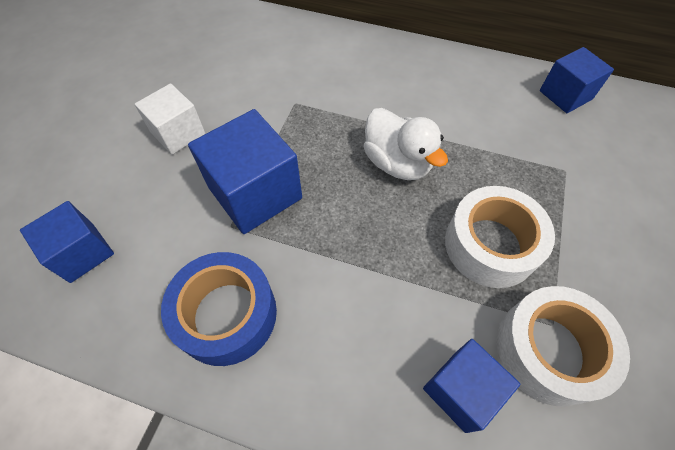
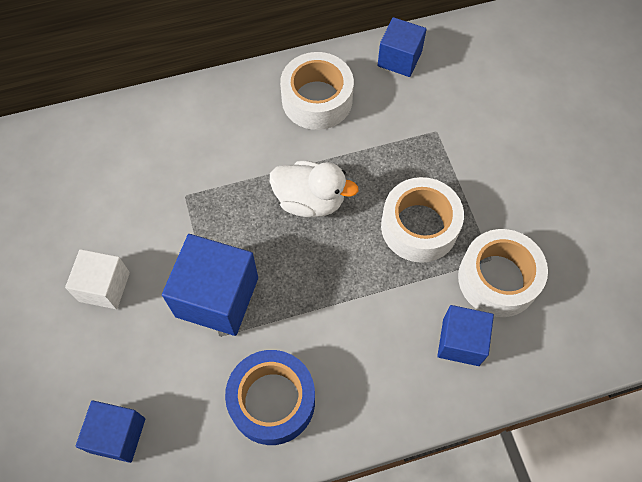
camera: 35 degrees left, 5 degrees up
(462, 89) = (317, 99): none -> white tape

